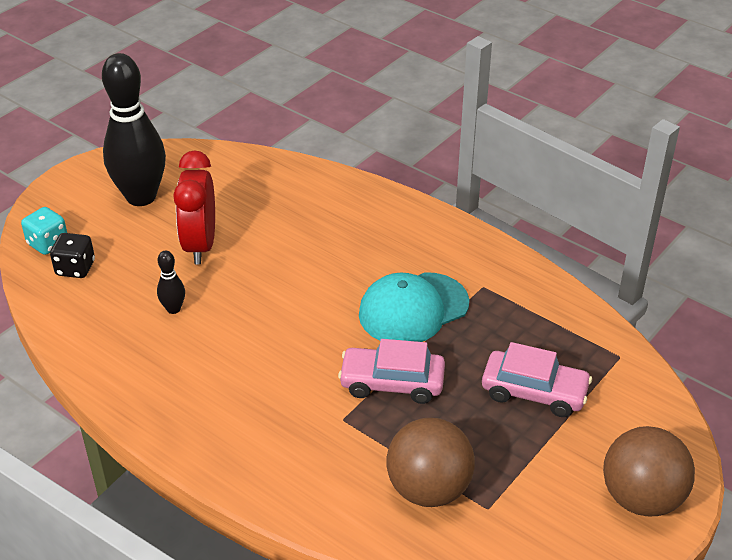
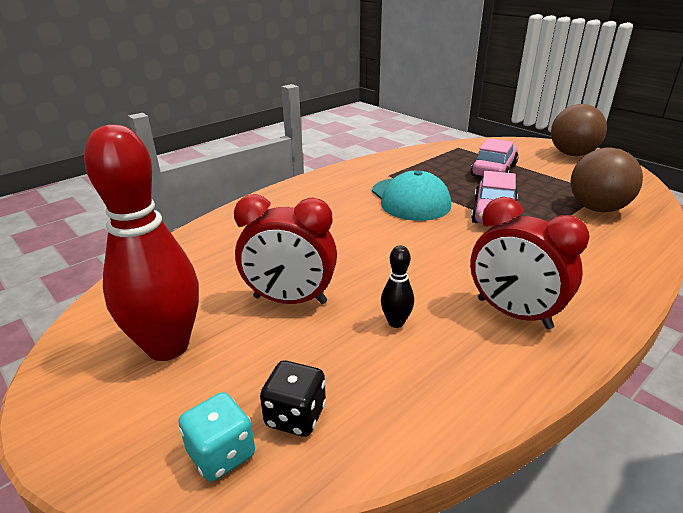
camera: 80 degrees left, 10 degrees down
(141, 197) = (168, 346): black bowling pin -> red bowling pin
(189, 383) = (513, 313): none -> red clock

